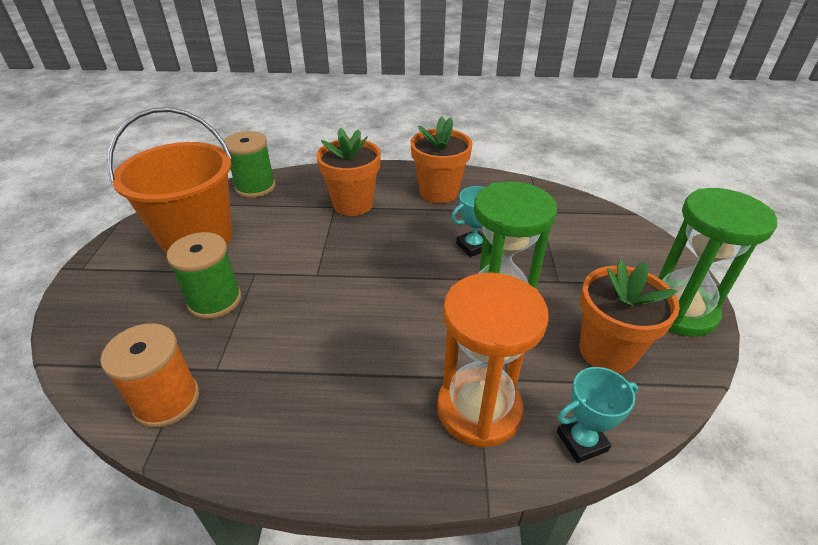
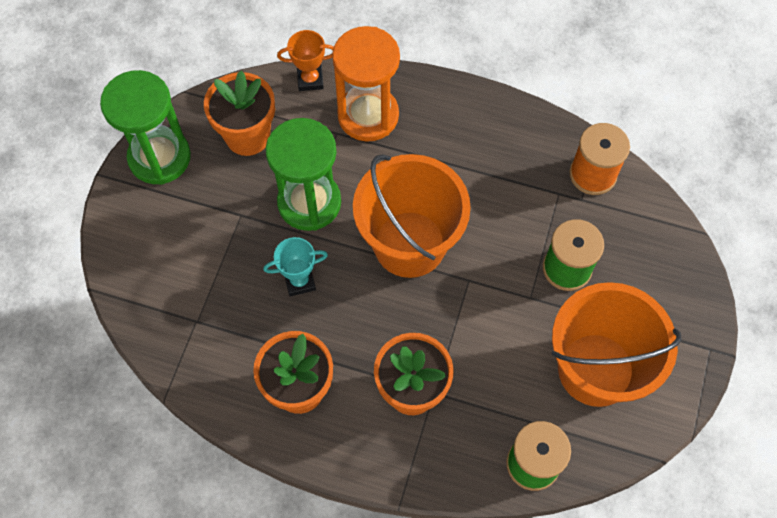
camera: 165 degrees left, 25 degrees up
(382, 289) = (409, 244): none -> orange bucket
(581, 441) = (310, 80): turquoise trophy -> orange trophy

